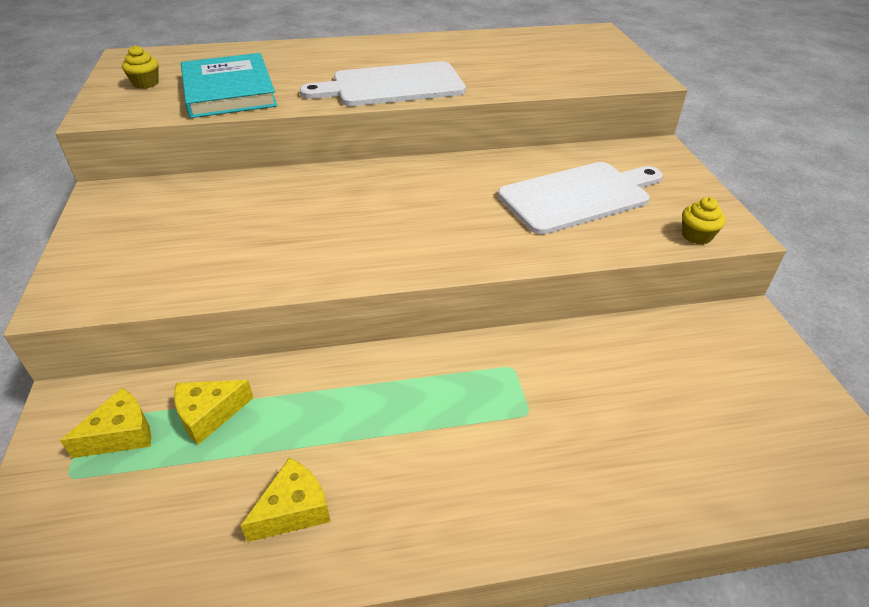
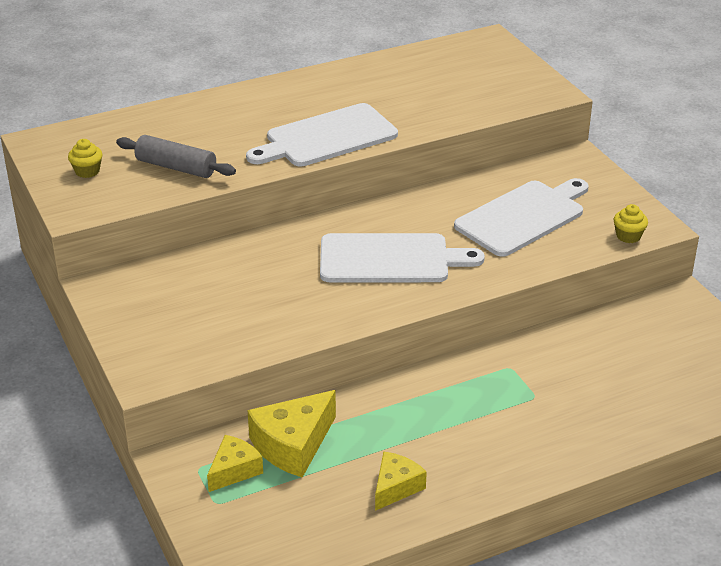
camera: 15 degrees left, 5 degrees down
(209, 415) = (293, 445): yellow cheese -> yellow cheese, size x1.61
(228, 91) = (176, 167): turquoise book -> grey rolling pin
(412, 216) = (390, 259): none -> white cutting board

